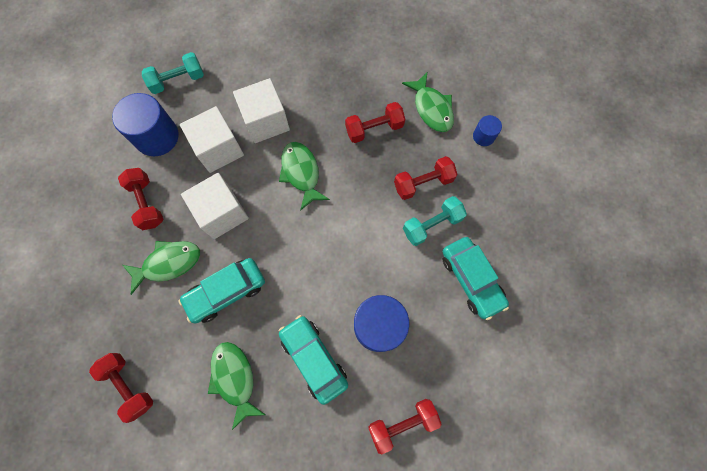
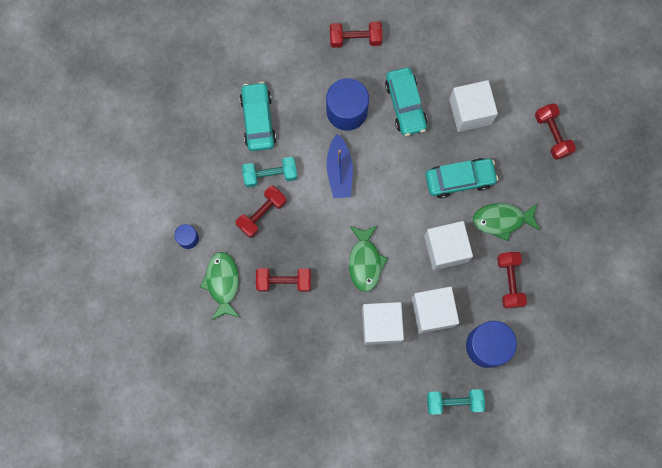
camera: 160 degrees left, 5 degrees up
(234, 378) = (470, 111): green fish -> white cube
(361, 254) = (339, 171): none -> blue boat
(423, 183) = (262, 214): red dumbbell -> red dumbbell turned 45 degrees counterclockwise

